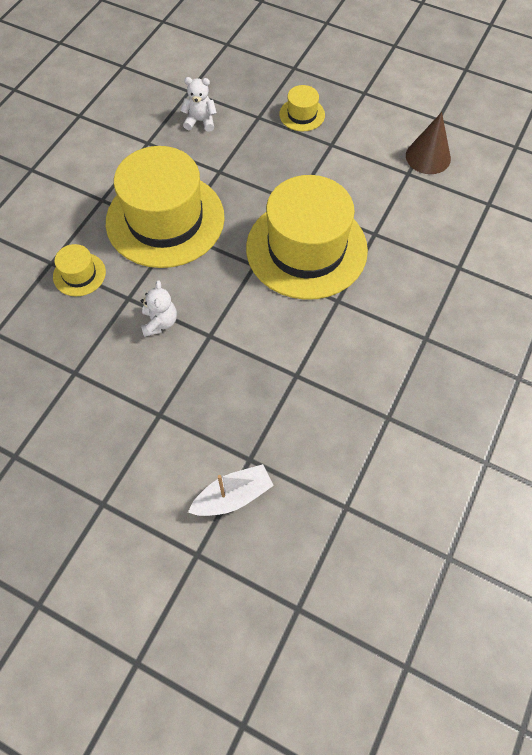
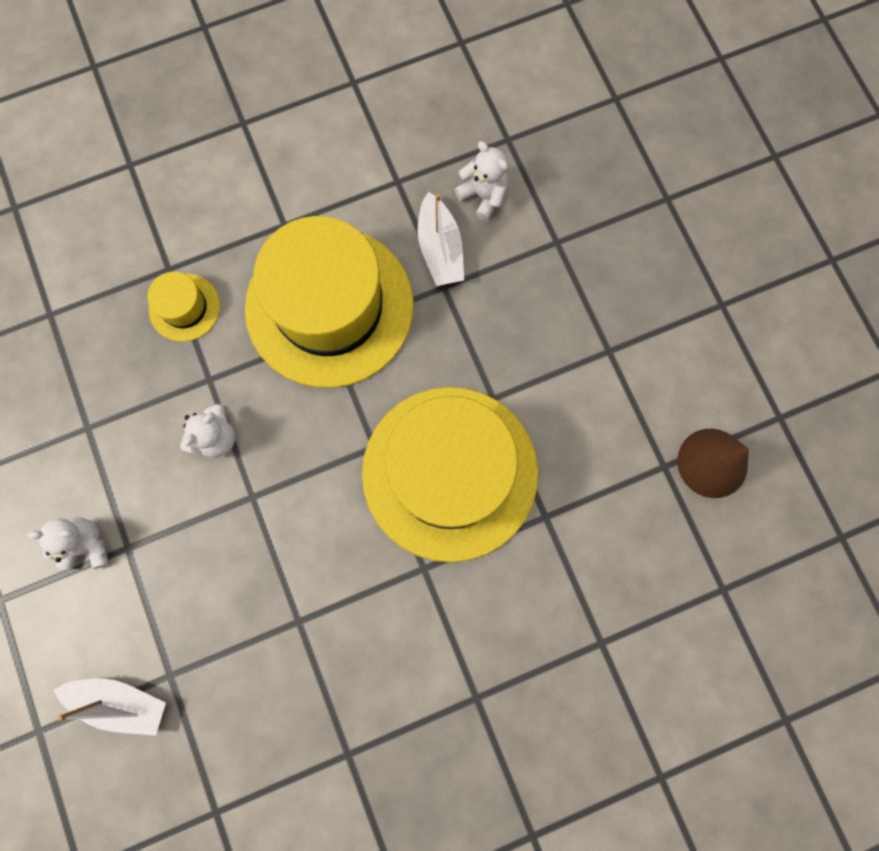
camera: 40 degrees right, 15 degrees up
(132, 431) = (87, 545): none -> white teddy bear
(200, 157) = (440, 249): none -> white boat
(302, 114) = (613, 279): yellow hat -> none

